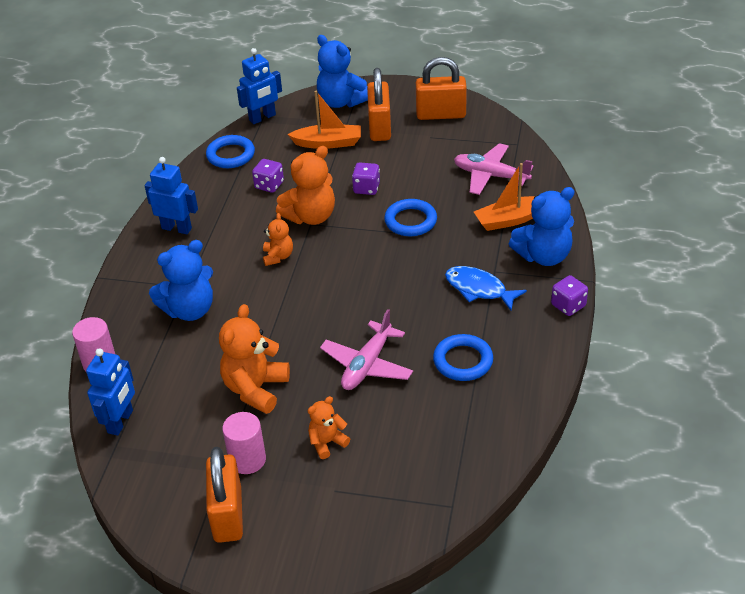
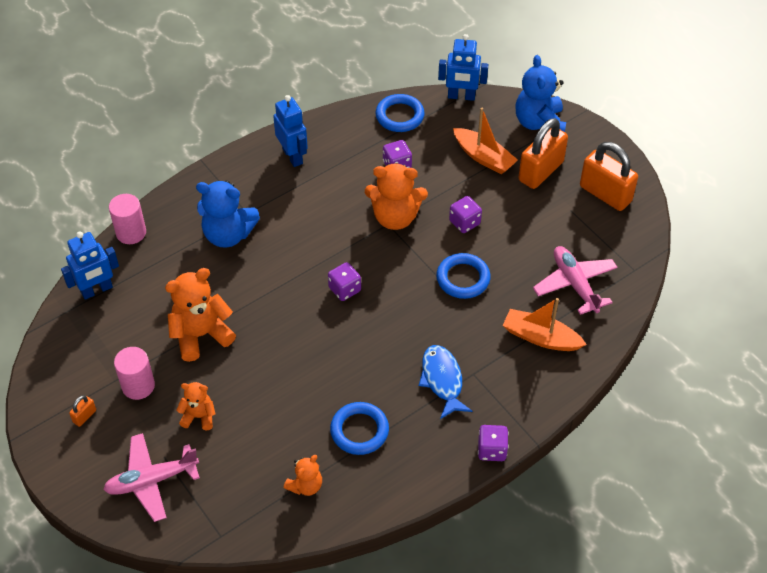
camera: 40 degrees right, 10 degrees up
(228, 515) = (84, 416): orange padlock -> orange padlock, size x0.42
(278, 256) = (333, 235): orange teddy bear -> orange teddy bear (305, 485)
(332, 283) = (344, 289): none -> purple dice
(367, 365) = (292, 377): pink plane -> pink plane (152, 480)
(543, 256) = (527, 391): blue teddy bear -> none

